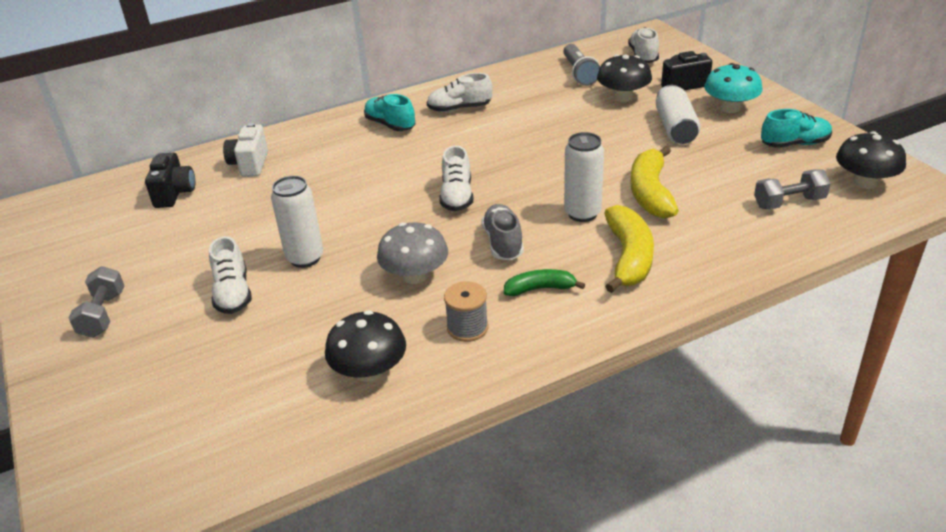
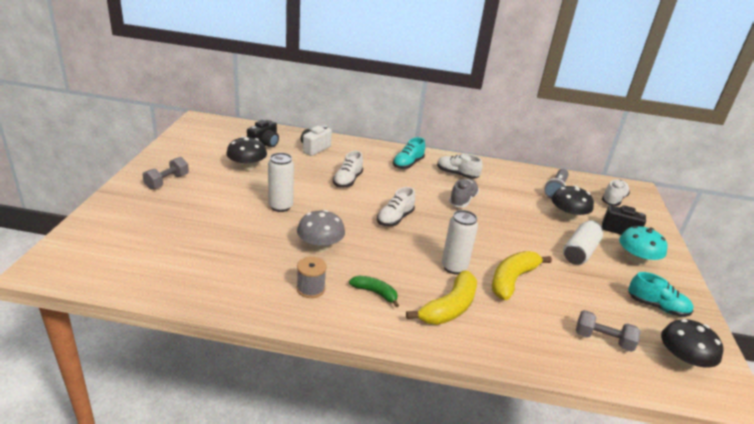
camera: 30 degrees right, 5 degrees down
(233, 293) = (228, 204): white shoe -> white shoe (347, 181)
(369, 371) = (237, 279): black mushroom -> black mushroom (247, 167)
(390, 125) = (408, 164): turquoise shoe -> turquoise shoe turned 135 degrees counterclockwise
(503, 243) = (387, 257): grey shoe -> grey shoe (462, 200)

